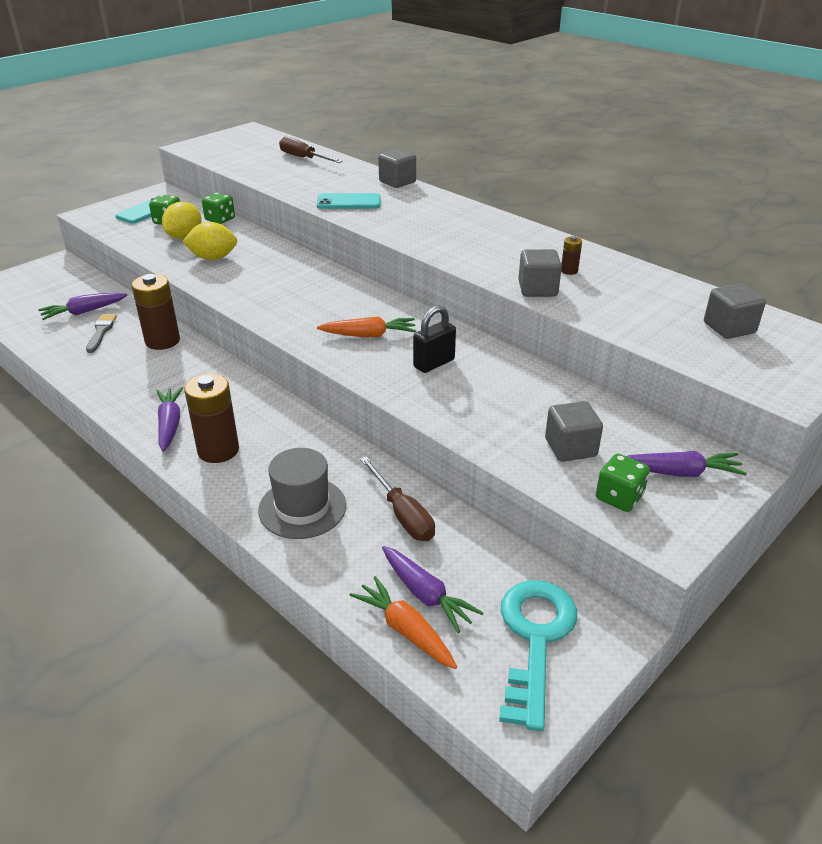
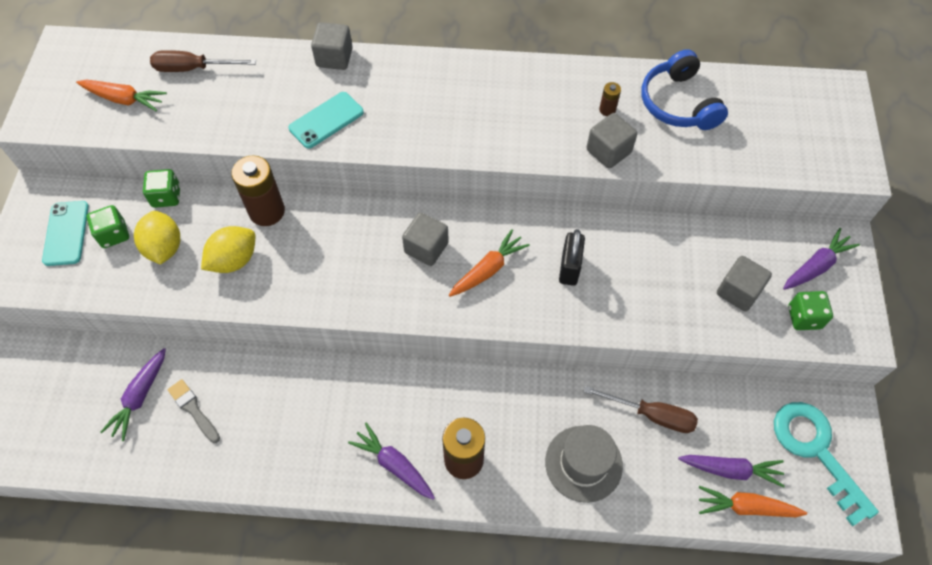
camera: 40 degrees left, 25 degrees up
(162, 341) = (267, 378): brown battery -> brown battery (267, 211)
(246, 156) = (124, 99): none -> orange carrot
(641, 290) = (678, 103): none -> blue headphones
(729, 328) = (769, 113): grey cube -> grey cube (426, 248)

